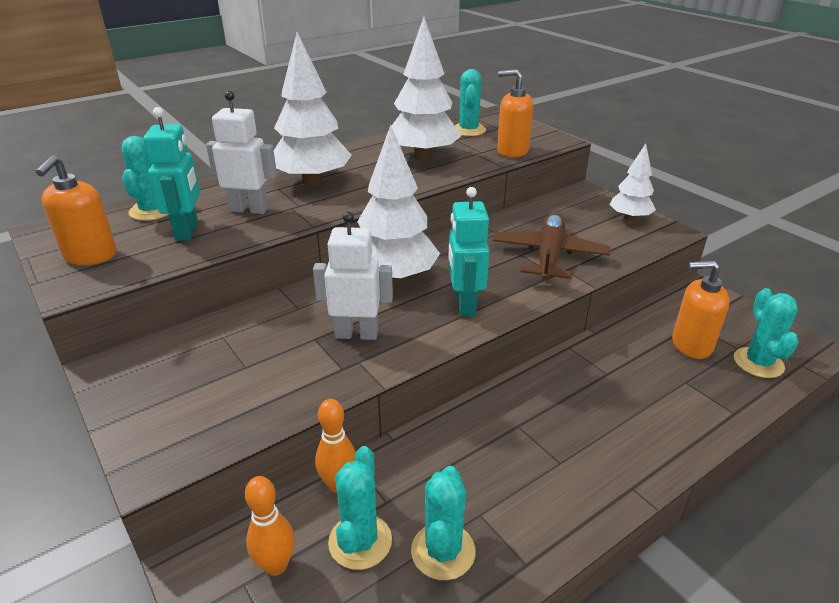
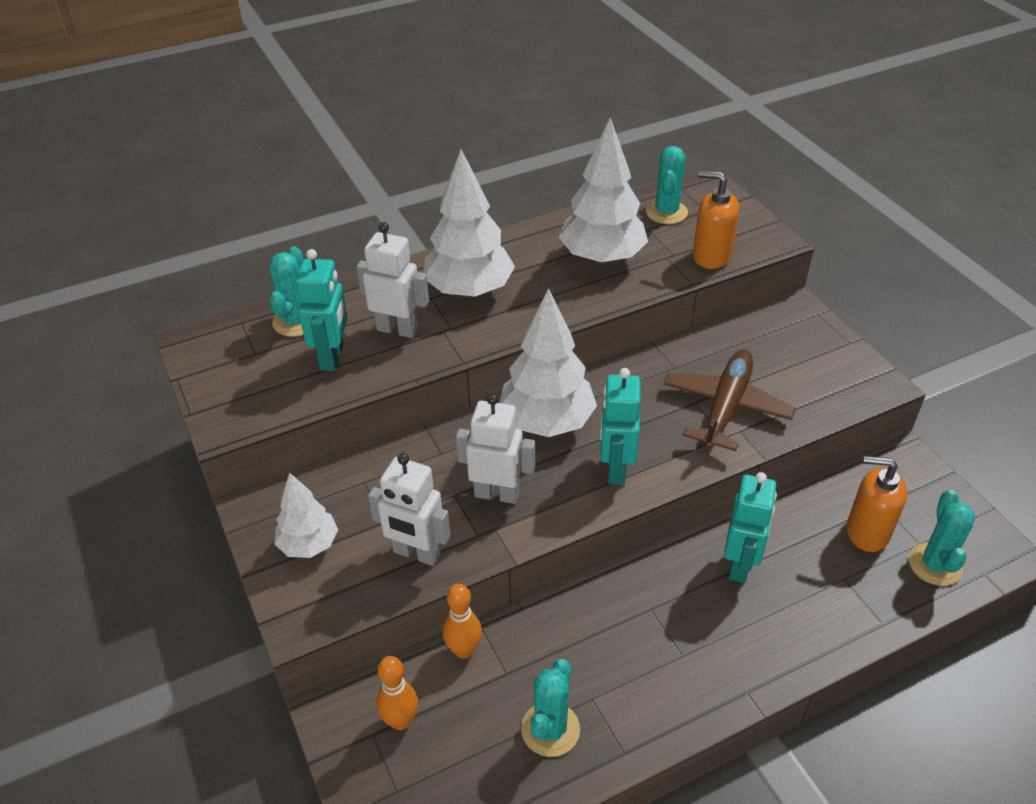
camera: 10 degrees right, 10 degrees up
(90, 256) = (237, 383): orange soap dispenser -> none
(281, 390) = (416, 553): none -> white robot
(360, 541) = (477, 709): turquoise cactus -> none
(590, 381) = (740, 565): none -> turquoise robot
(629, 218) = (838, 358): white tree -> white tree (309, 545)

